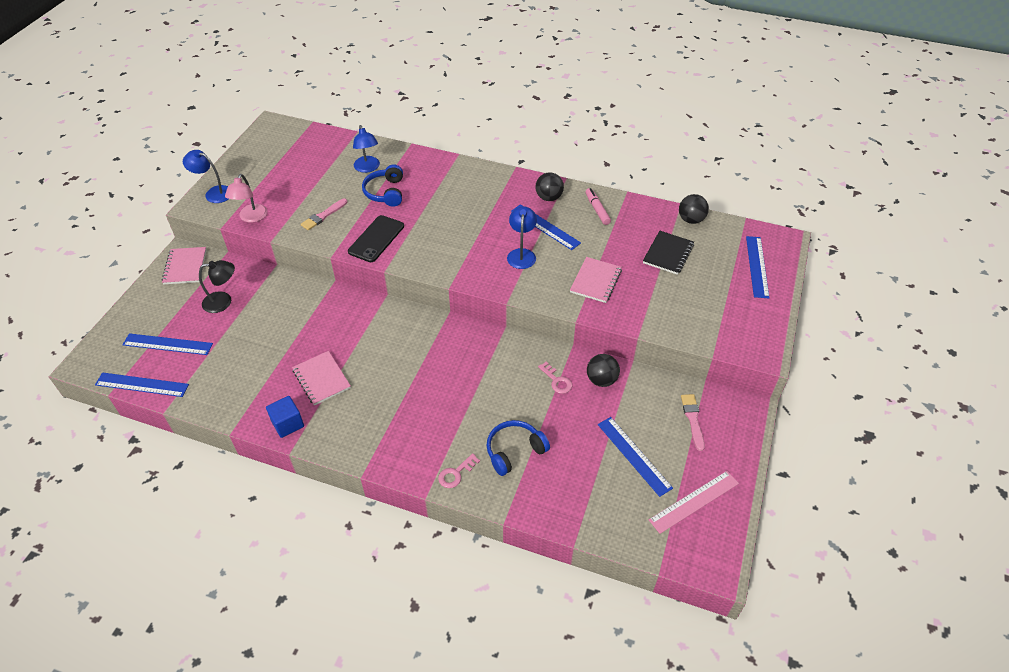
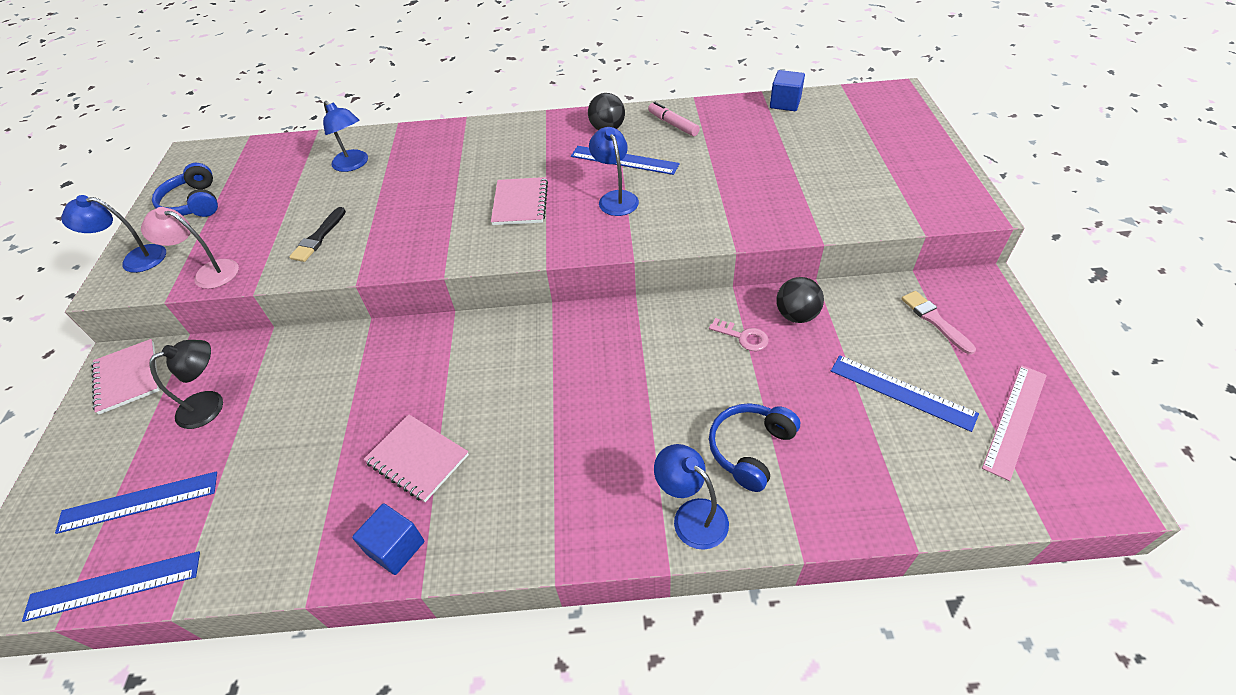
camera: 20 degrees left, 0 degrees up
(251, 217) = (209, 273): pink lamp -> pink lamp turned 120 degrees clockwise
(323, 216) = (318, 237): pink brush -> black brush
(376, 239) = (410, 241): black phone -> none
(385, 192) = (393, 184): blue headphones -> blue headphones (194, 203)
(456, 473) = (691, 516): pink key -> blue lamp
(595, 281) = (726, 198): pink notebook -> pink notebook (520, 203)
(668, 254) = (787, 143): black notebook -> none
(691, 220) = (785, 103): black ball -> blue cube
(757, 266) = (892, 125): blue ruler -> none

